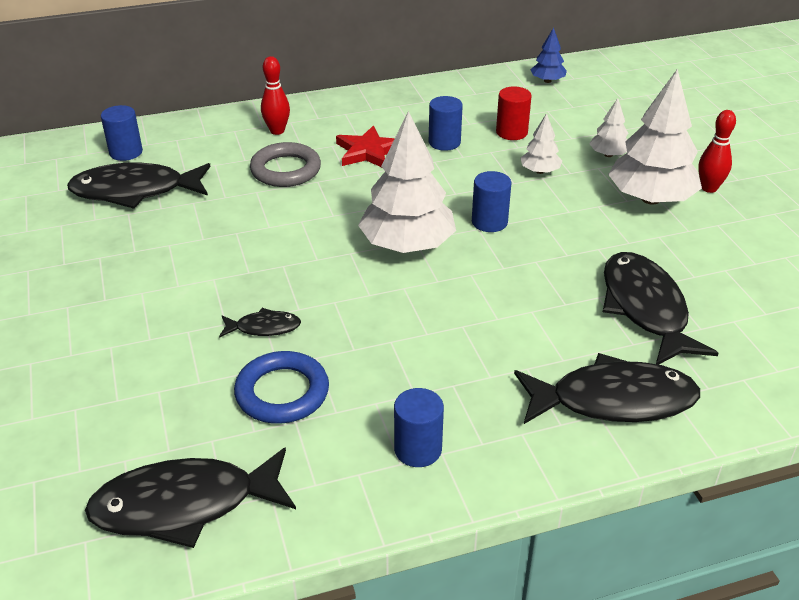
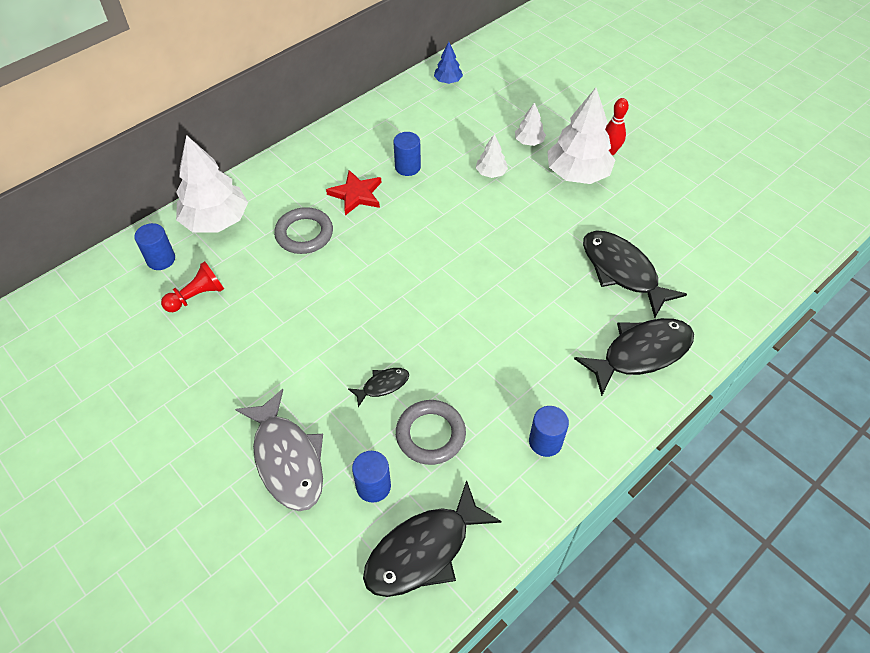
camera: 25 degrees left, 15 degrees up
(107, 360) = (287, 459): none -> grey fish
(135, 191) = (197, 296): black fish -> red pawn
(277, 131) = (272, 196): red bowling pin -> none
(282, 392) = (430, 434): blue ring -> grey ring
(407, 245) = (438, 274): white tree -> white tree (216, 221)
(489, 222) = (482, 232): blue cylinder -> blue cylinder (373, 486)
(511, 132) = (450, 141): red cylinder -> none

